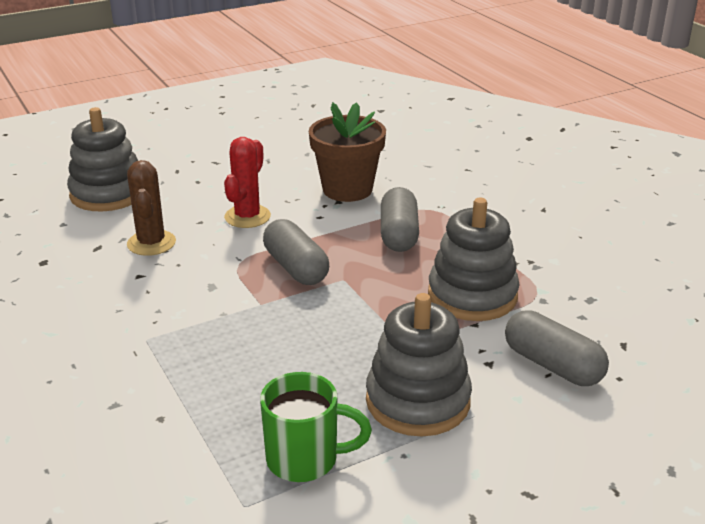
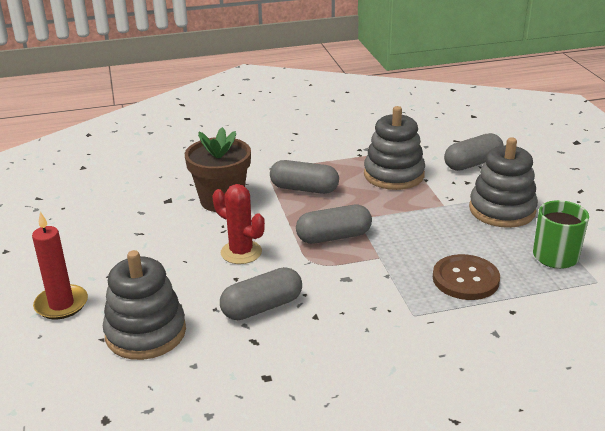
camera: 75 degrees left, 0 degrees up
(146, 151) = (61, 304): none -> red candle
(151, 243) = (262, 307): brown cactus -> grey capsule
(226, 374) = (465, 279): none -> brown button

